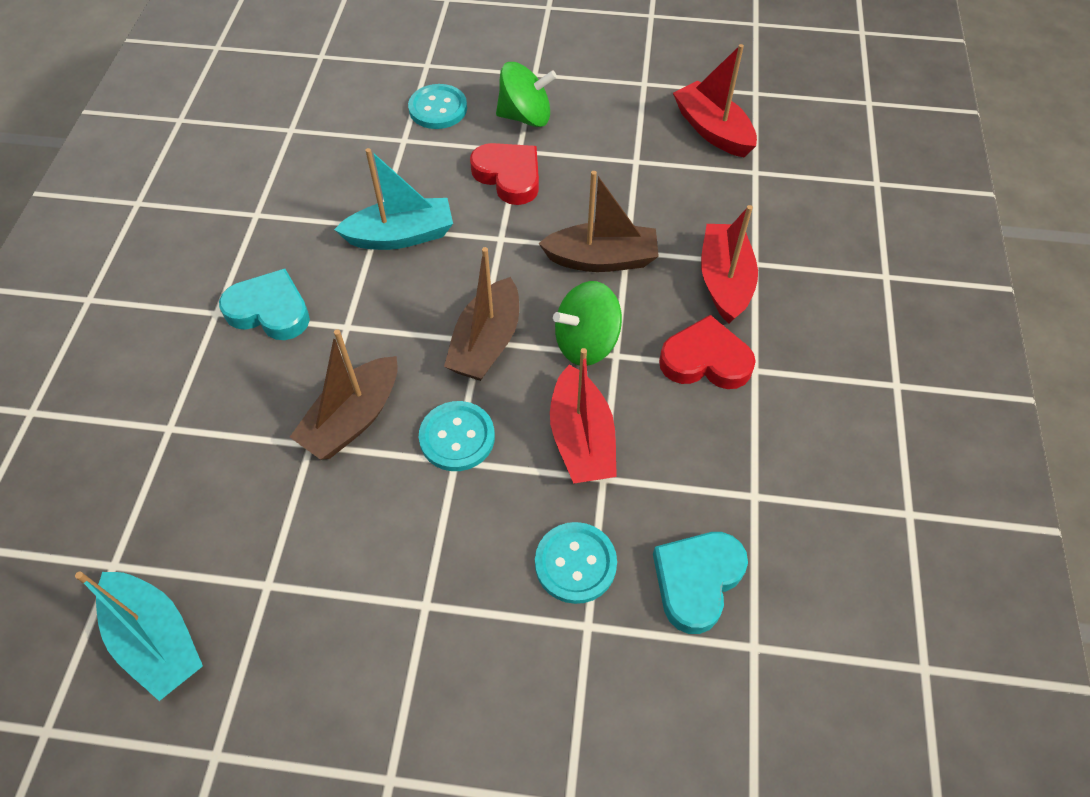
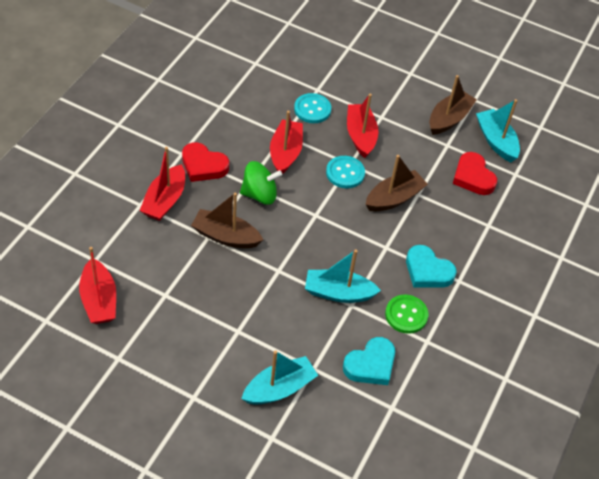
camera: 165 degrees left, 5 degrees down
(292, 238) = (406, 315): none -> green button
(438, 109) = (279, 388): turquoise button -> turquoise boat
(454, 535) = (360, 135): none -> red boat
(486, 343) = (312, 212): brown boat -> brown boat (449, 119)
(509, 176) = (254, 312): red heart -> red heart (473, 177)
(525, 117) = (220, 358): green spinning top -> none
(697, 581) = (265, 88): turquoise heart -> turquoise heart (370, 365)

